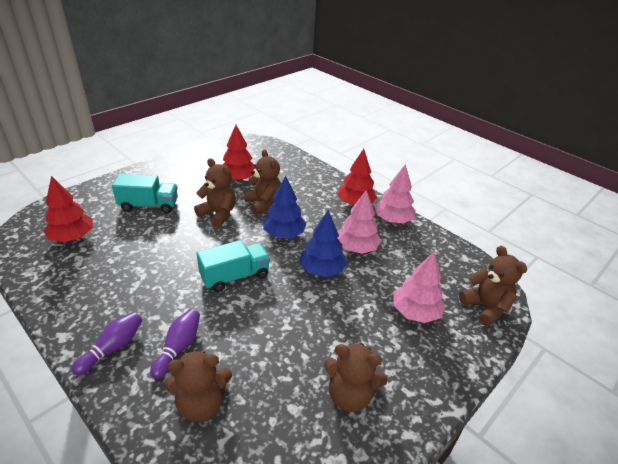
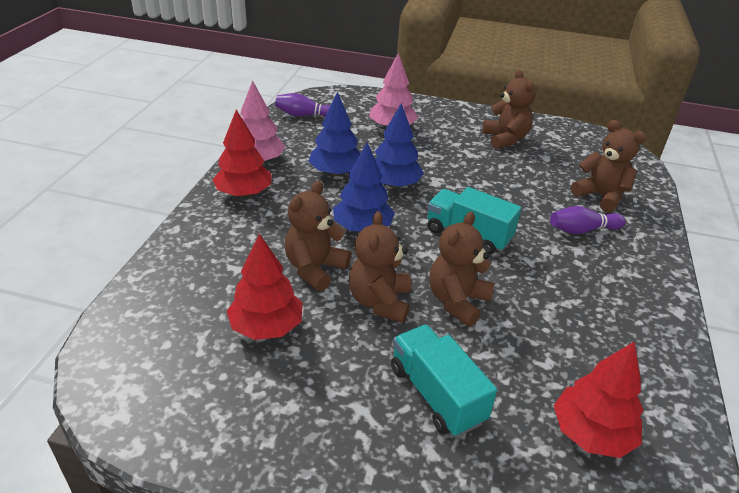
camera: 120 degrees left, 0 degrees up
(113, 348) = (637, 268): purple bowling pin -> purple bowling pin (304, 115)
(356, 248) = (335, 172): pink tree -> blue tree
(485, 307) = (349, 100): brown teddy bear -> brown teddy bear (457, 301)

